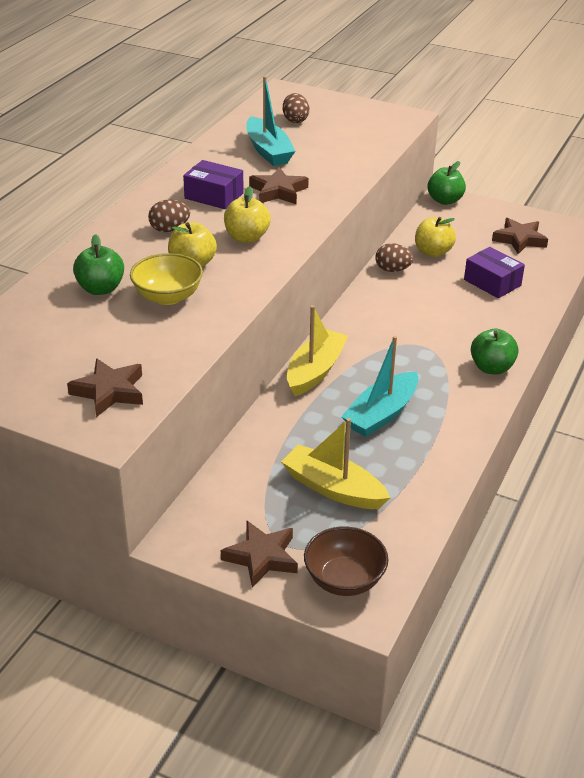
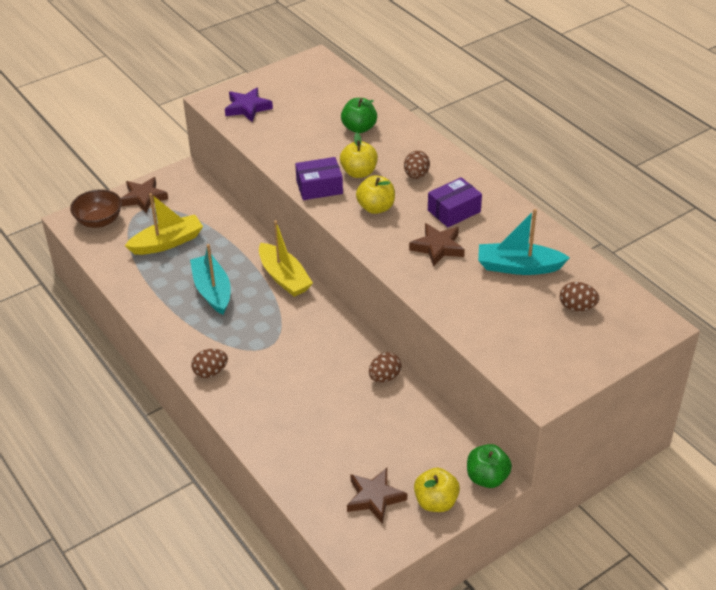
camera: 120 degrees right, 5 degrees up
(109, 391) = (247, 108): brown star -> purple star
(168, 297) = (326, 152): yellow bowl -> none
(433, 252) = (395, 419): yellow apple -> yellow apple (436, 502)
(491, 368) = (210, 372): green apple -> brown egg
(492, 282) = (318, 435): purple box -> purple box (319, 187)

